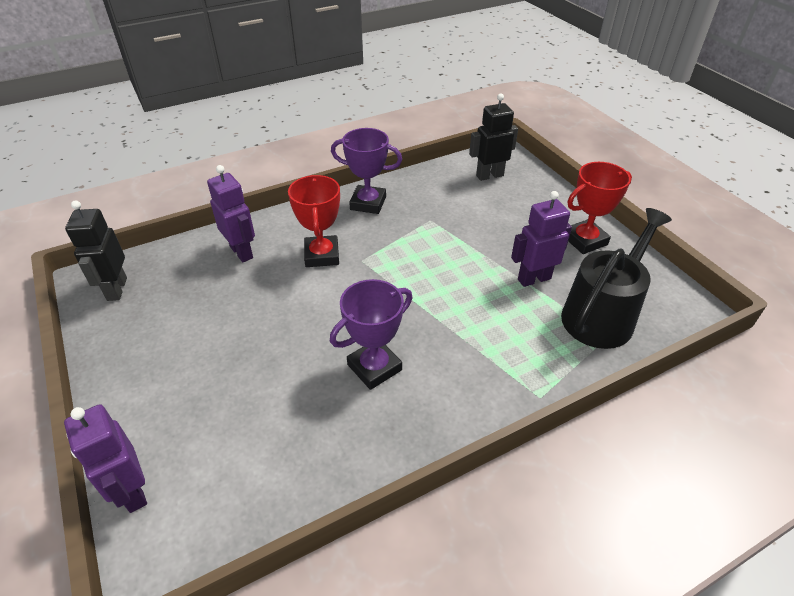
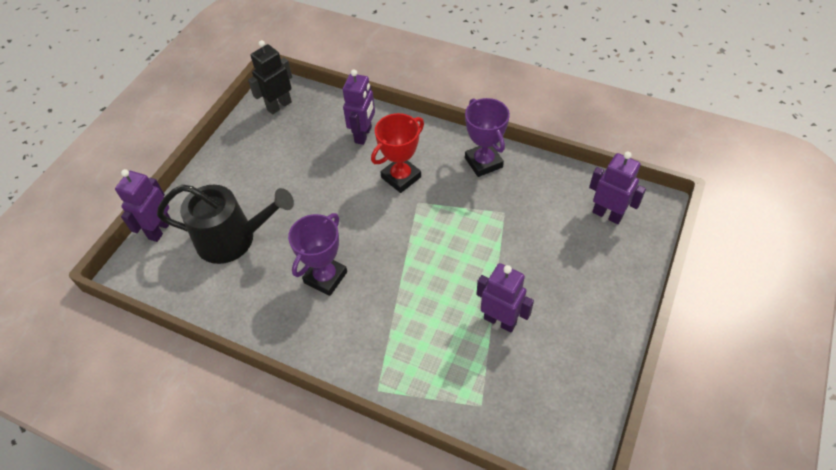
camera: 55 degrees right, 10 degrees up
(374, 367) = (325, 277): purple trophy -> purple trophy turned 75 degrees counterclockwise
(489, 175) = (607, 214): black robot -> purple robot
(584, 240) = (587, 332): red trophy -> none
(602, 315) = (500, 390): black watering can -> black watering can (233, 239)

